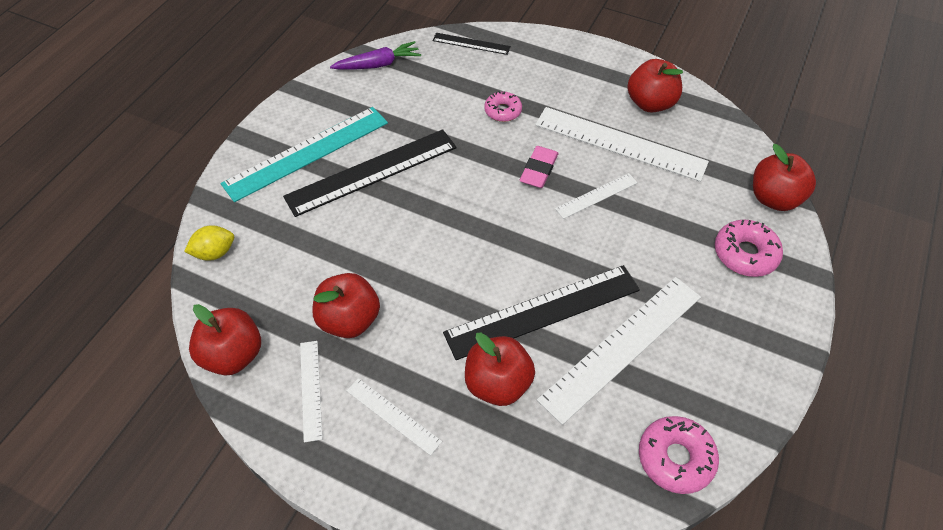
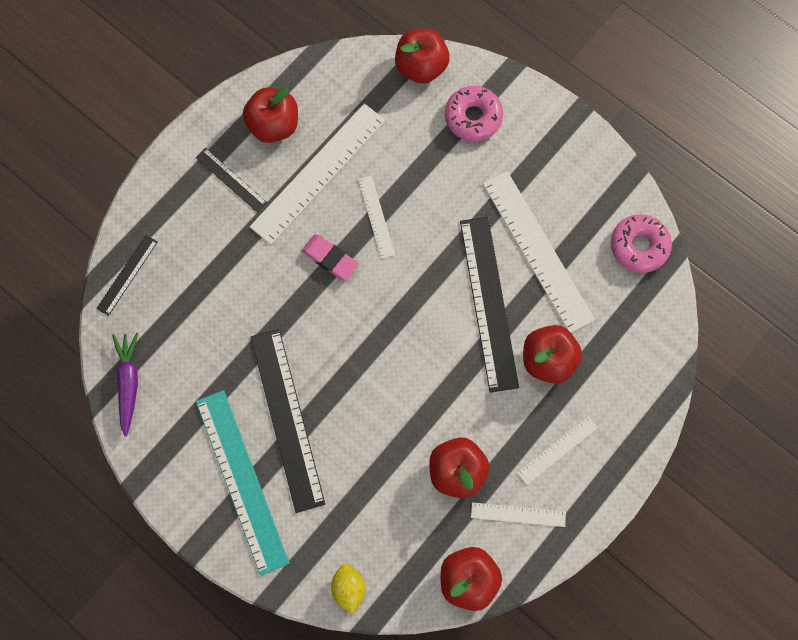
camera: 75 degrees left, 20 degrees up
(503, 111) = (241, 270): pink donut -> none
(584, 87) = (231, 180): none -> black ruler

